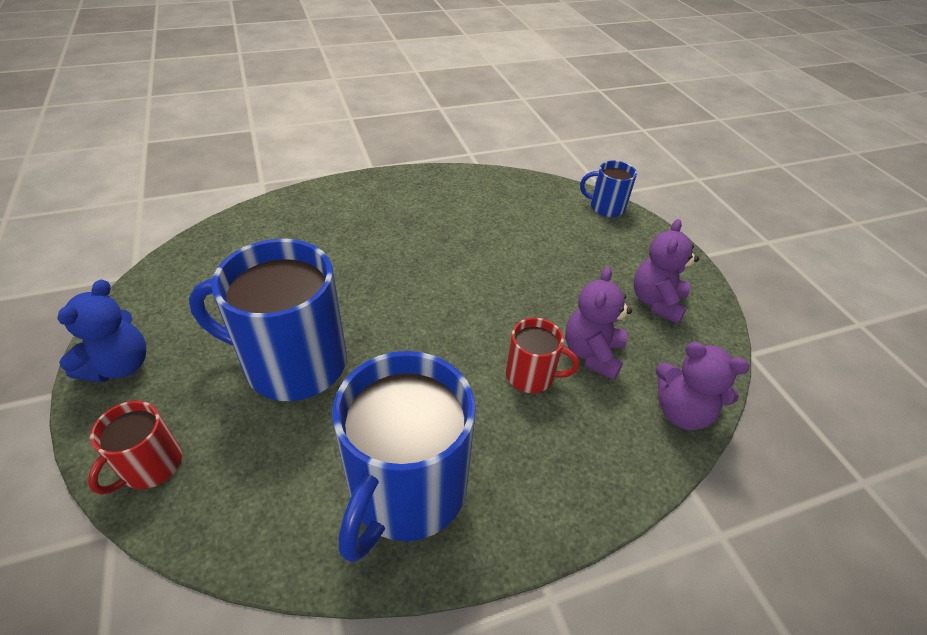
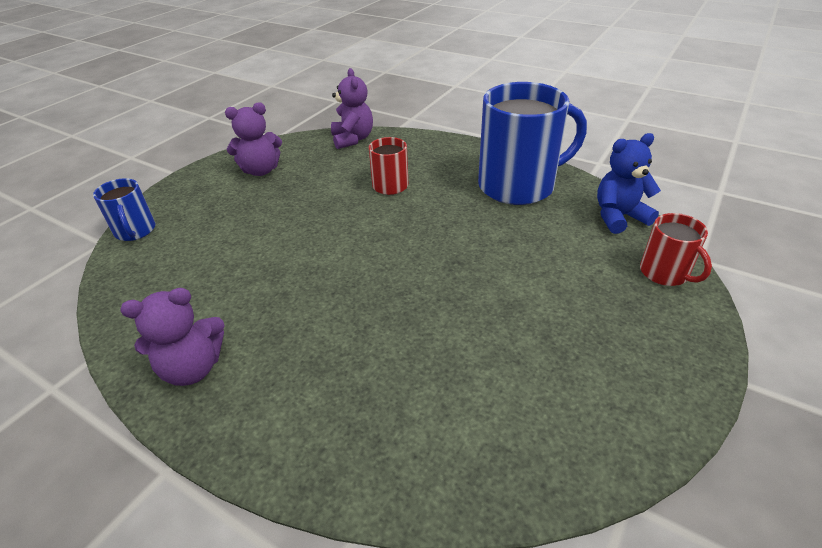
camera: 125 degrees left, 5 degrees down
(120, 366) = (673, 365): blue teddy bear -> blue teddy bear (619, 217)
(150, 466) = (665, 273): red mug -> red mug turned 75 degrees clockwise
(292, 363) = (522, 276): blue mug -> none
(592, 353) = (342, 174): purple teddy bear -> purple teddy bear (193, 368)

